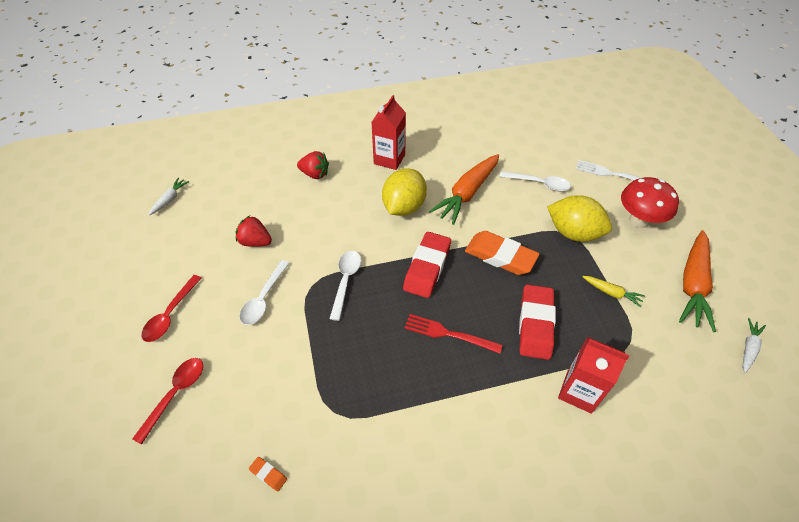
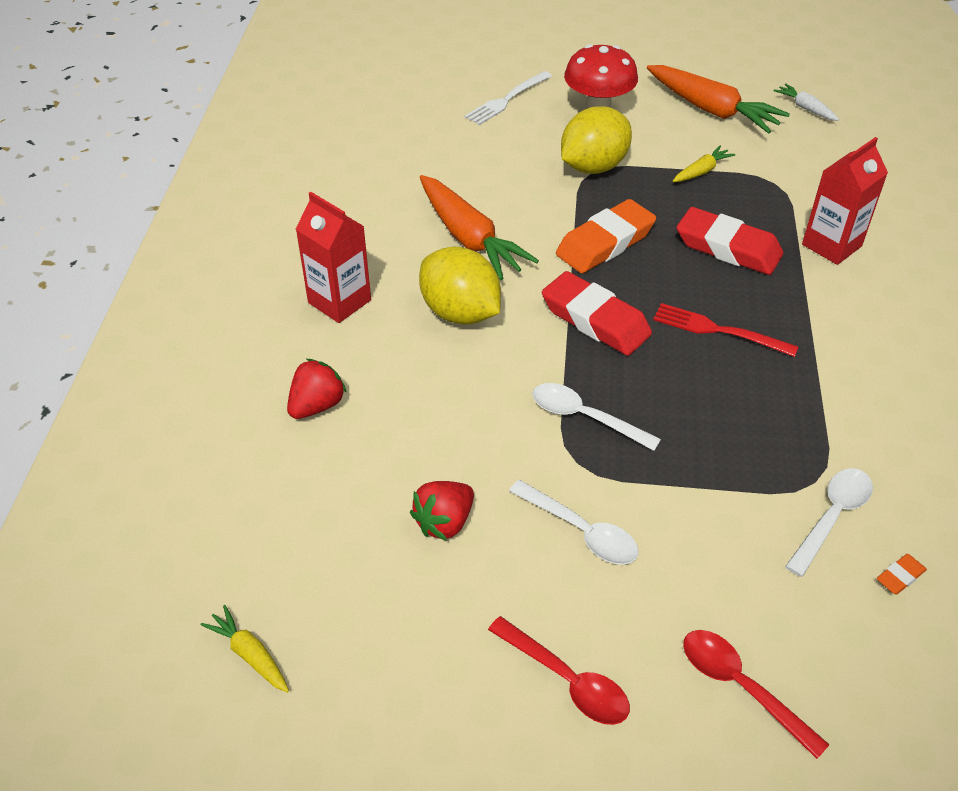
camera: 70 degrees left, 5 degrees down
(170, 199) = (250, 654): white carrot -> yellow carrot
(448, 334) = (718, 330): red fork -> red fork turned 75 degrees clockwise
(539, 184) = (489, 165): white spoon -> white spoon (832, 517)

